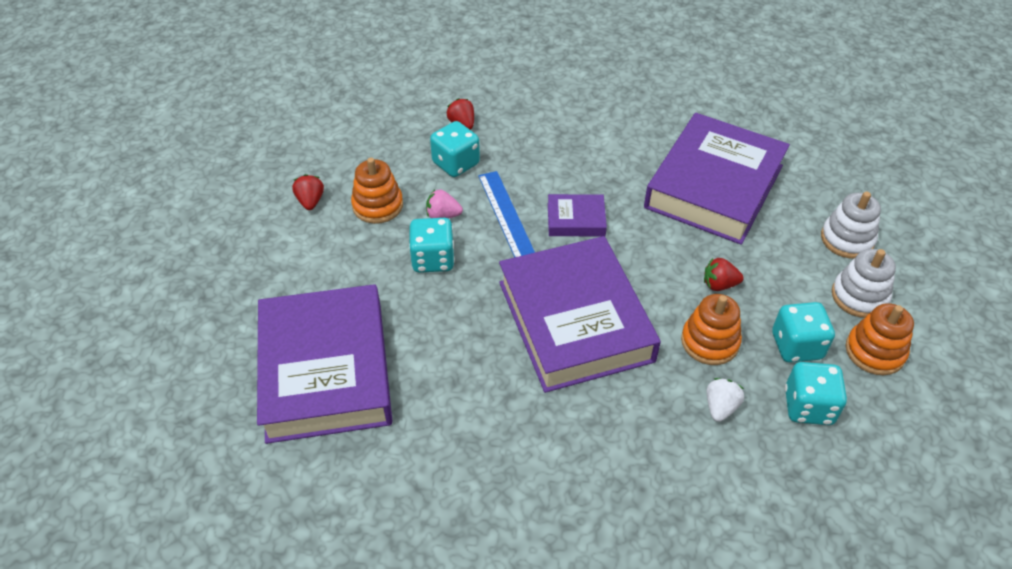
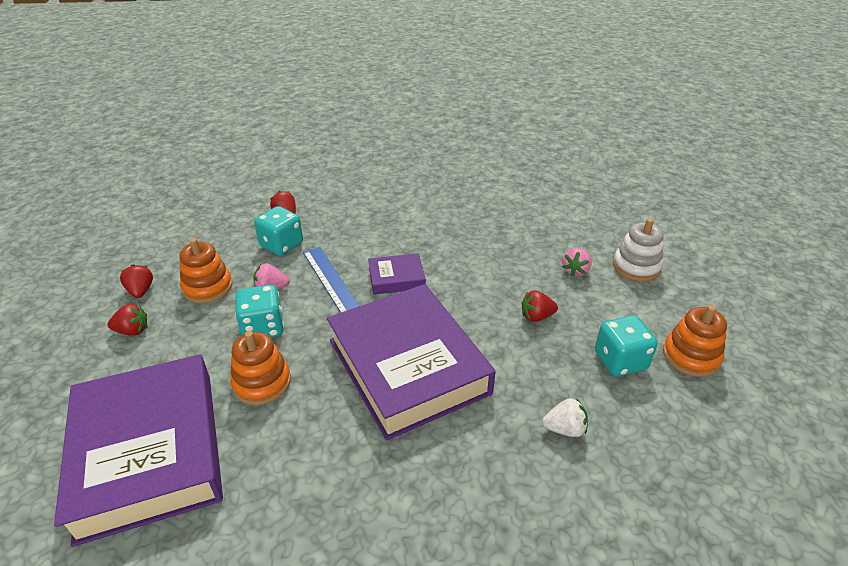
camera: 10 degrees left, 10 degrees down
(305, 245) = (132, 331): none -> red strawberry
(710, 342) = (539, 368): orange stacking toy -> orange stacking toy (262, 382)
(714, 186) = (513, 239): purple book -> none
(720, 407) = (564, 429): white strawberry -> white strawberry turned 75 degrees clockwise
(775, 235) = (575, 270): none -> pink strawberry
(808, 407) = (647, 416): turquoise dice -> none
(859, 296) = (661, 311): white stacking toy -> none

